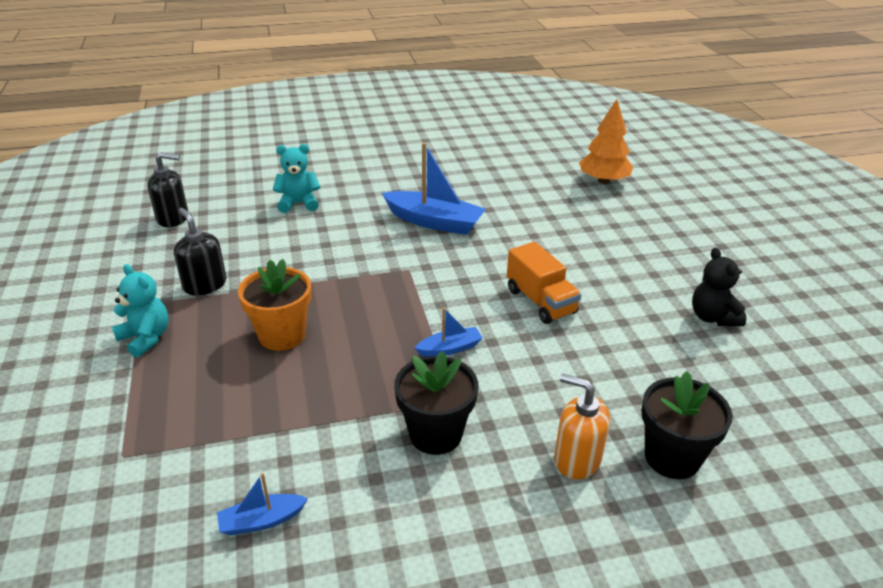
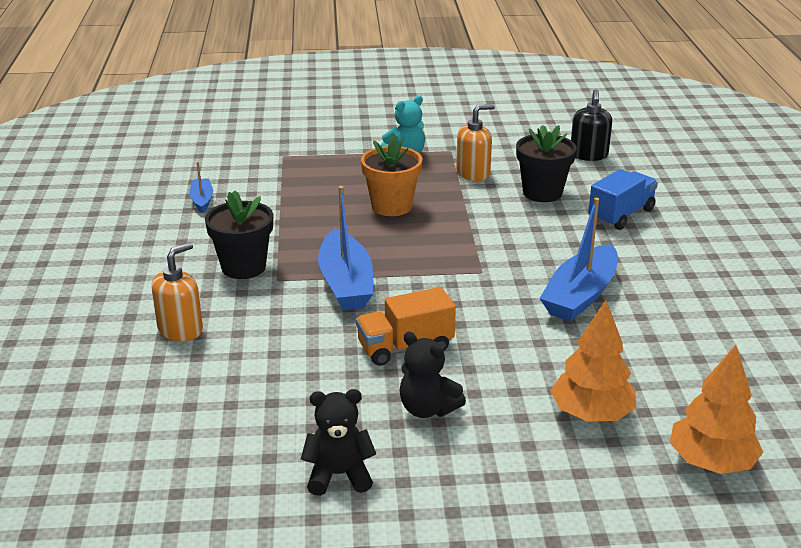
camera: 100 degrees right, 5 degrees down
(205, 285) = (473, 173): black soap dispenser -> orange soap dispenser
(298, 203) = (621, 215): turquoise teddy bear -> blue truck
(450, 348) = (346, 283): blue boat -> blue boat, size x1.95
(581, 217) = (591, 414): none -> orange tree
(614, 283) = (427, 409): none -> black teddy bear
(672, 457) = (153, 382): black flower pot -> black flower pot (542, 193)

